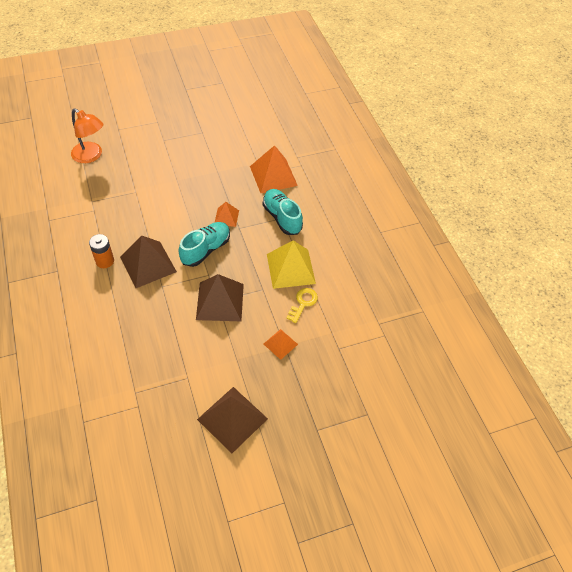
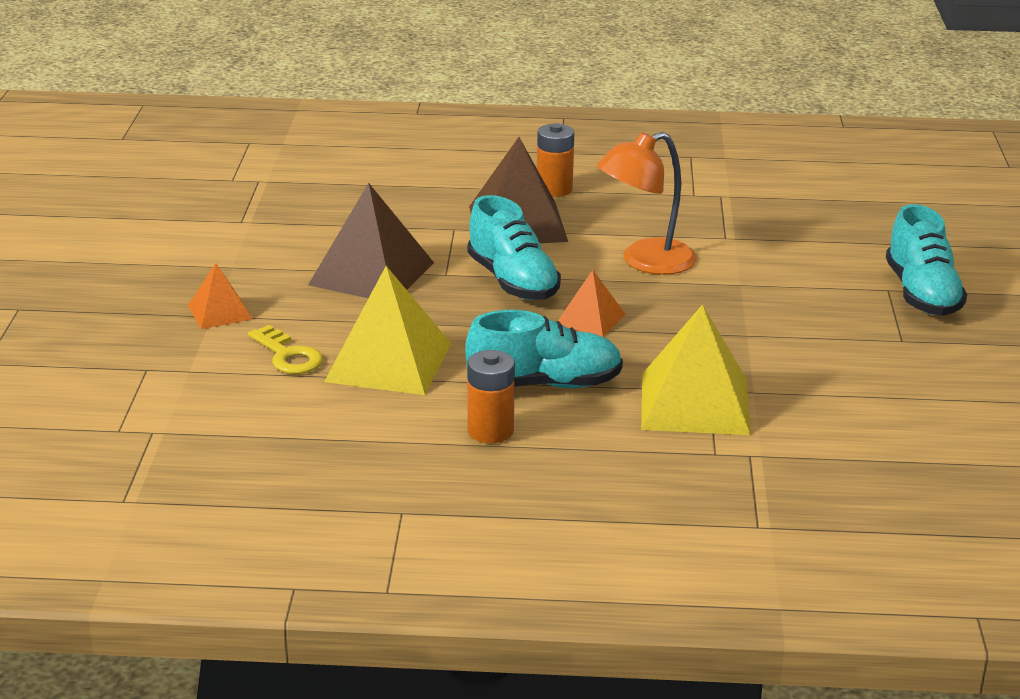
camera: 115 degrees right, 25 degrees down
(91, 156) = (859, 208): orange lamp -> orange lamp (645, 262)
(164, 131) = (921, 294): none -> turquoise shoe
(232, 419) = (126, 243): brown pyramid -> none
(273, 176) = (694, 403): orange pyramid -> yellow pyramid
(321, 224) = (490, 431): none -> orange battery

